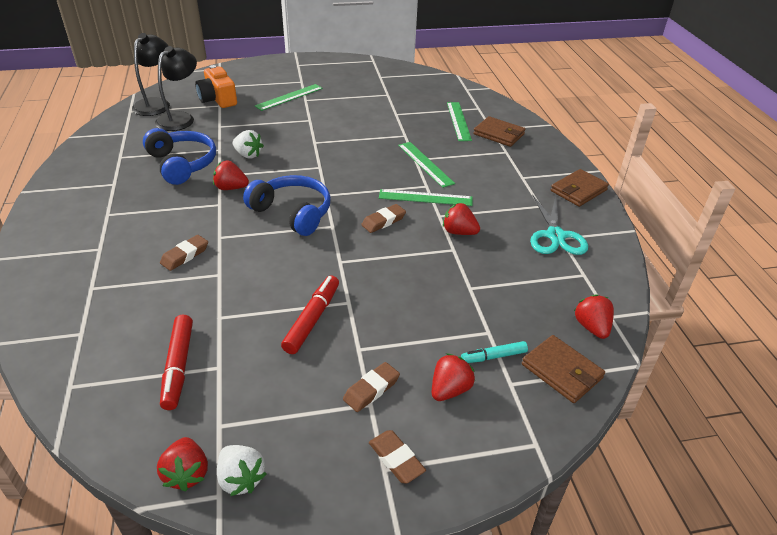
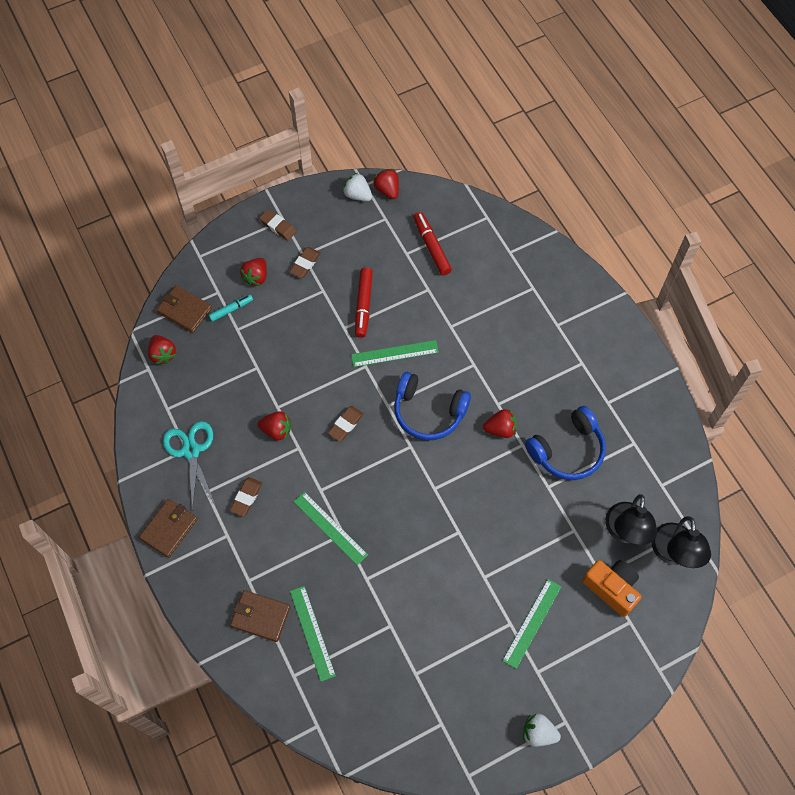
camera: 165 degrees right, 25 degrees up
(182, 164) = (567, 450): blue headphones -> blue headphones turned 75 degrees counterclockwise
(185, 255) = (488, 337): brown eraser -> brown eraser (246, 498)
(248, 155) = (514, 486): white strawberry -> white strawberry (538, 733)
(425, 198) = (317, 470): green ruler -> green ruler (394, 353)

